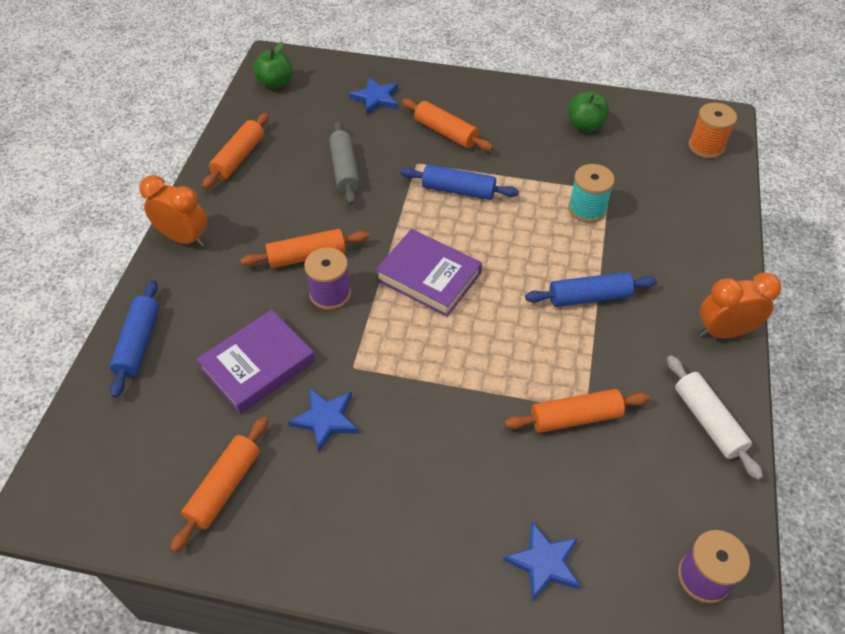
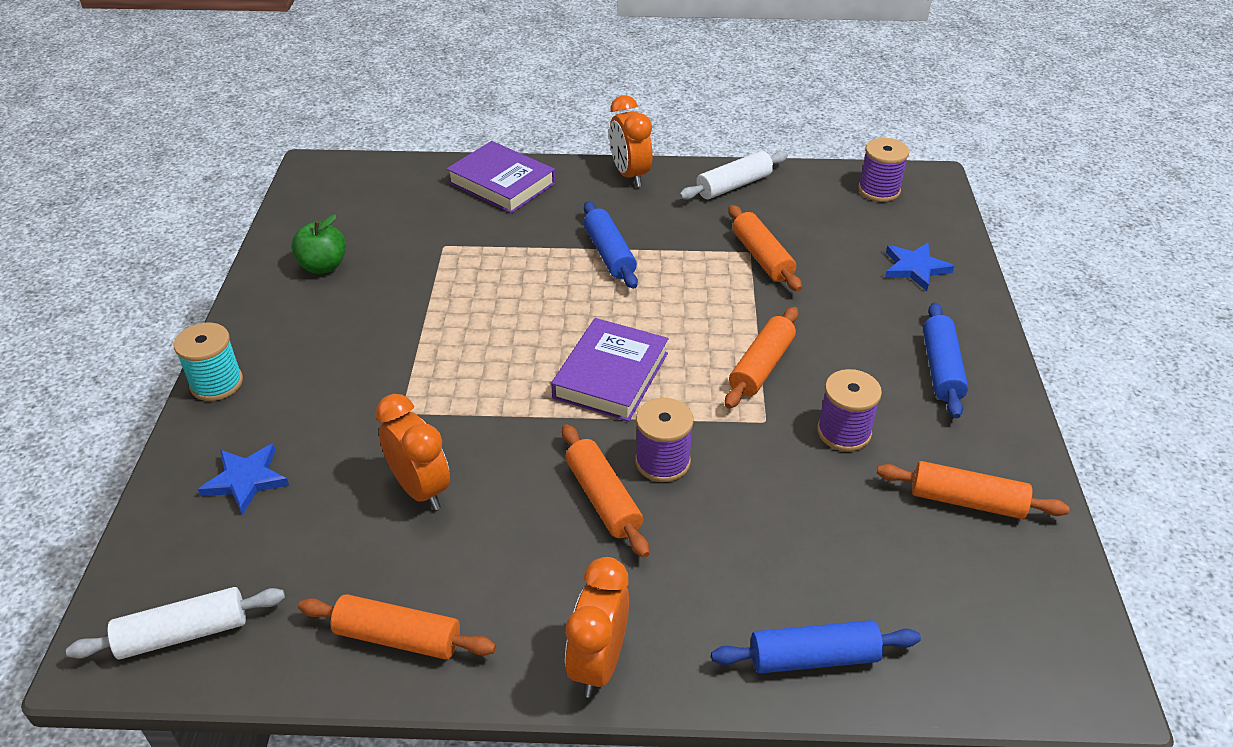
camera: 100 degrees left, 10 degrees down
(258, 365) = (797, 510): purple book -> purple book (502, 183)
(275, 83) = (183, 633): green apple -> white rolling pin
(325, 420) = (844, 432): blue star -> purple spool
(345, 169) = (420, 489): grey rolling pin -> orange clock
(446, 132) = (335, 390): orange rolling pin -> orange rolling pin (761, 366)
(458, 190) = (454, 365): blue rolling pin -> blue rolling pin (941, 368)
(587, 209) = (476, 259): turquoise spool -> turquoise spool (216, 383)
(706, 146) = (364, 180): orange spool -> none

